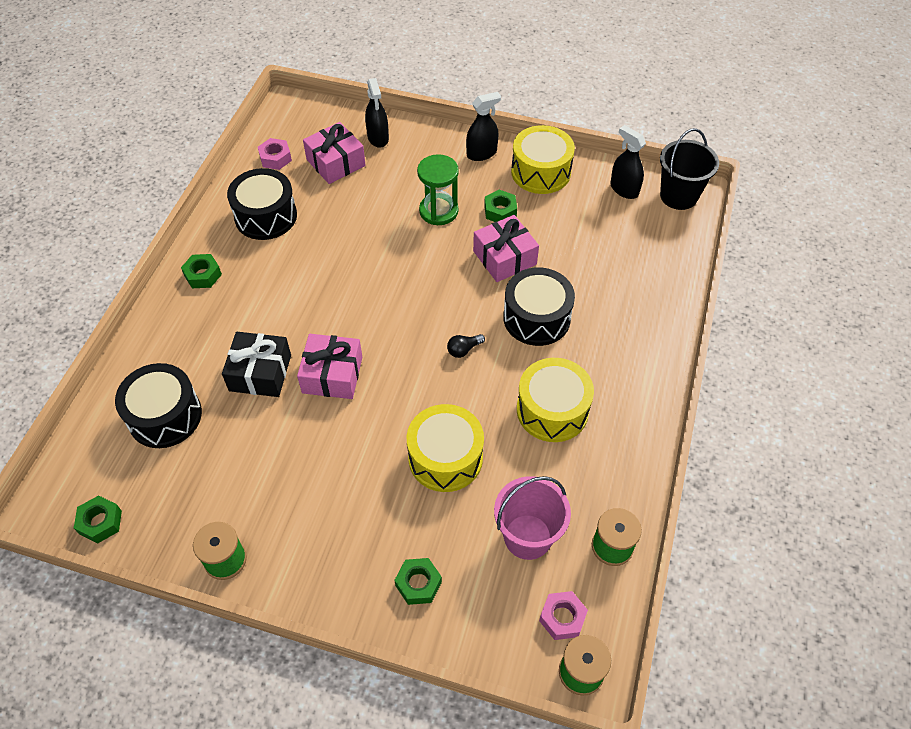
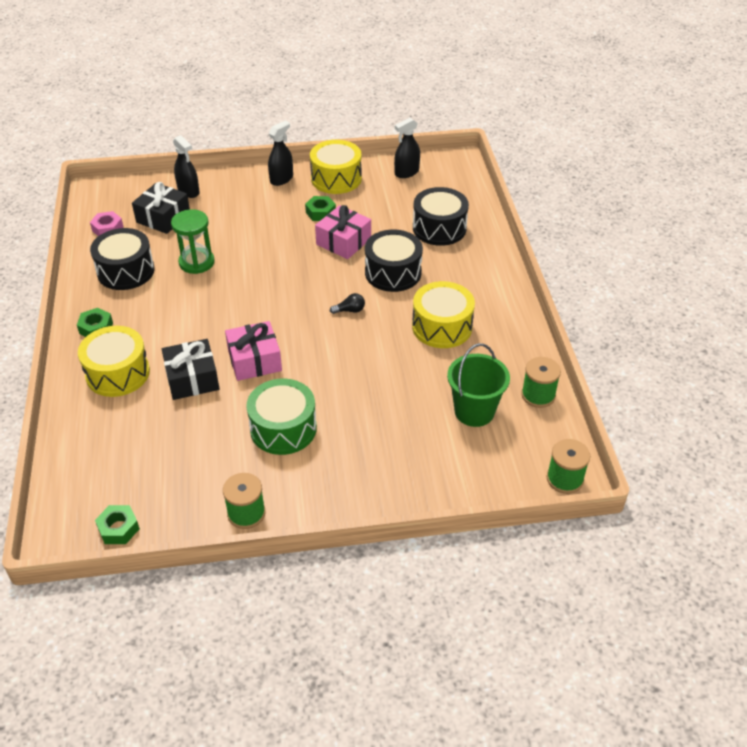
camera: 25 degrees left, 10 degrees down
(165, 416) = (127, 435): black drum -> black drum (439, 228)
(316, 472) = (283, 428): none -> green drum
(336, 163) = (163, 217): pink gift -> black gift
(418, 584) = (412, 471): green nut -> none
(438, 211) = (271, 226): green hourglass -> green hourglass (196, 262)
(445, 458) = (380, 384): yellow drum -> yellow drum (118, 373)
(463, 350) = (350, 310): black light bulb -> black light bulb turned 135 degrees counterclockwise
(527, 536) = (474, 411): pink bucket -> green bucket
(562, 618) = (531, 451): pink nut -> none
(624, 189) = (406, 172): black spray bottle -> black spray bottle turned 60 degrees counterclockwise
(678, 196) = (449, 165): black bucket -> none

